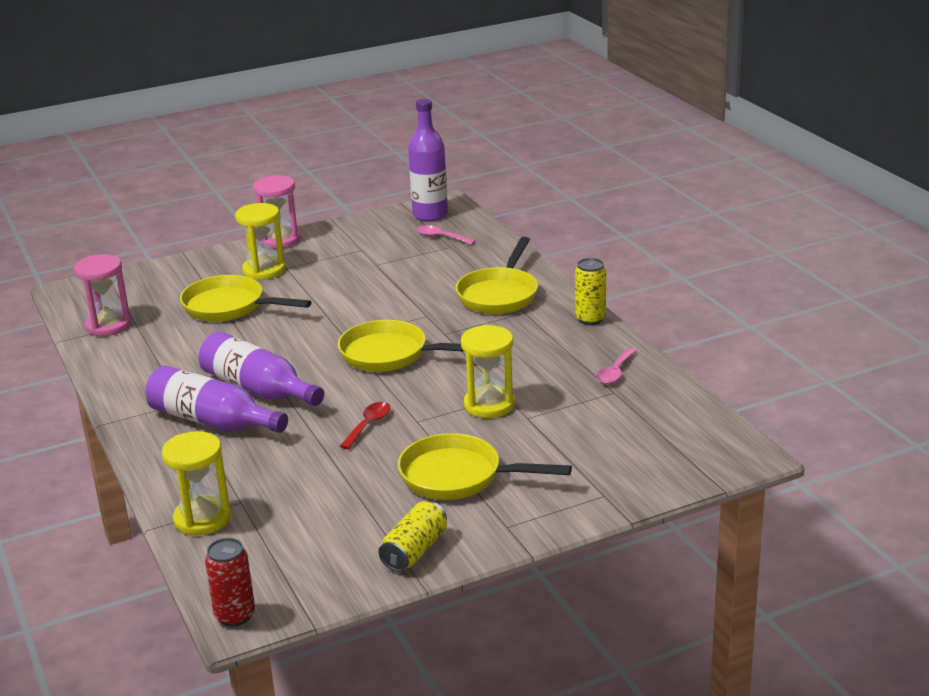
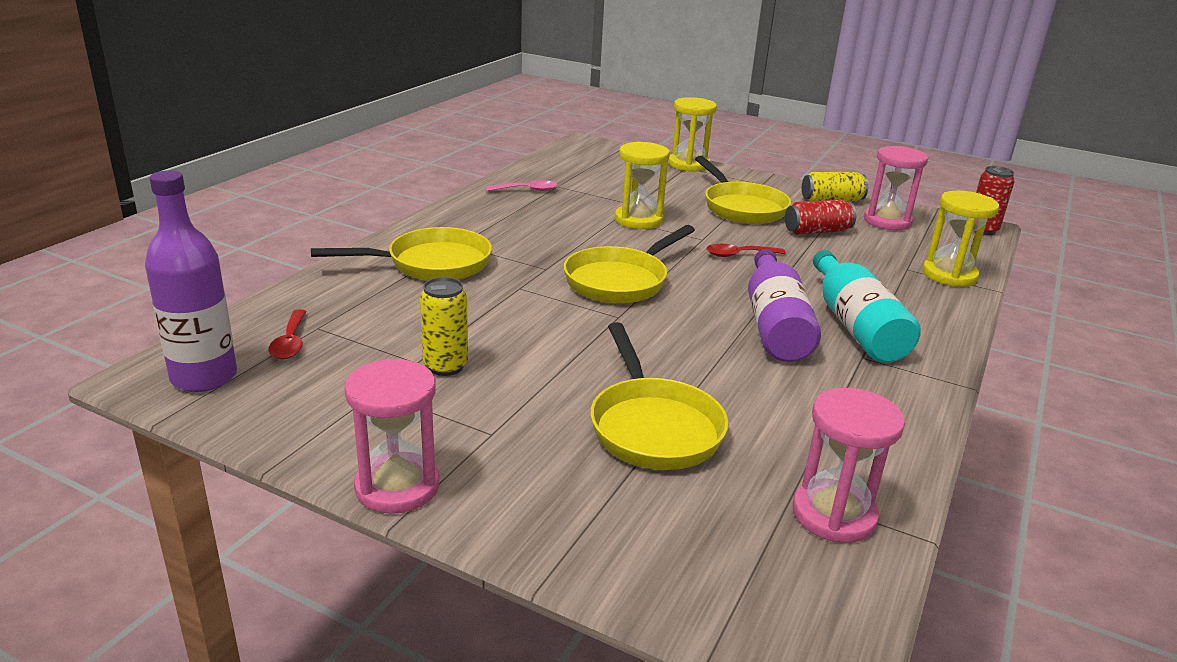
camera: 130 degrees left, 0 degrees up
(212, 421) = (855, 325): purple bottle -> turquoise bottle
(264, 270) = (520, 450): yellow hourglass -> yellow hourglass (688, 164)
(328, 557) = (887, 221): none -> pink hourglass
(360, 494) = (817, 231): none -> red can
(390, 355) = (620, 281): yellow pan -> yellow pan turned 60 degrees clockwise
(441, 237) = (290, 342): pink spoon -> red spoon
(590, 319) = (442, 215): yellow can -> yellow can (445, 366)

